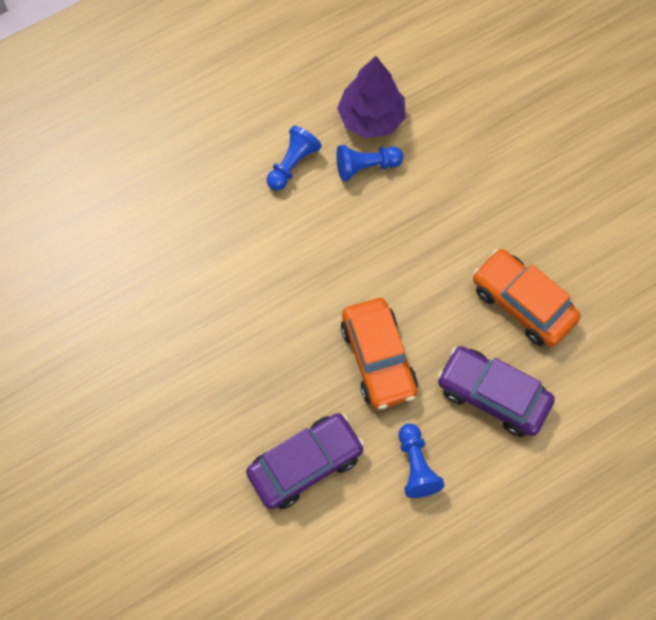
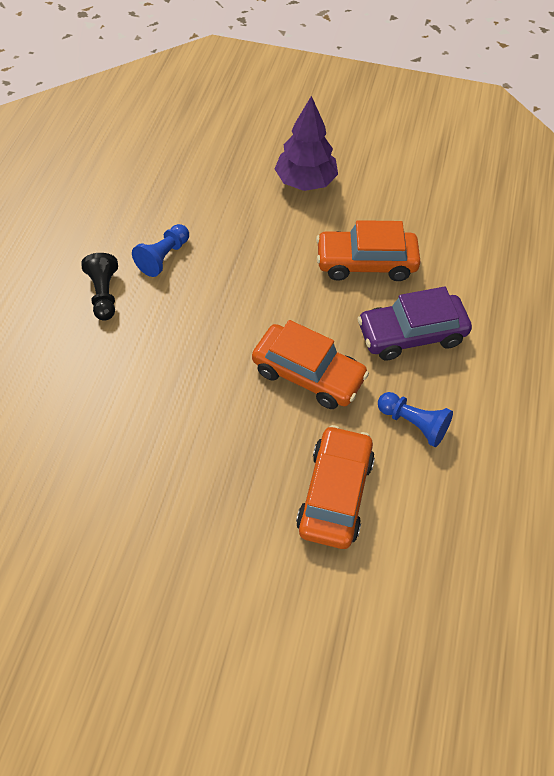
camera: 45 degrees left, 10 degrees down
(292, 164) = (104, 294): blue pawn -> black pawn
(305, 464) = (335, 493): purple car -> orange car
(371, 118) = (135, 225): purple tree -> purple tree (305, 182)

